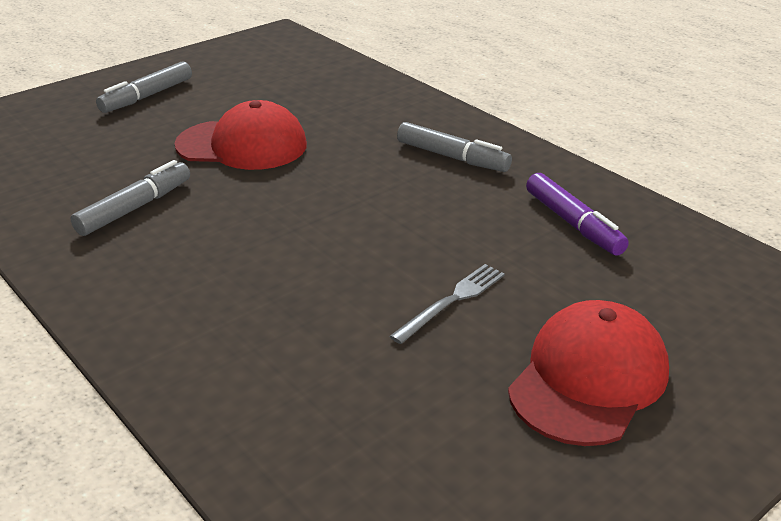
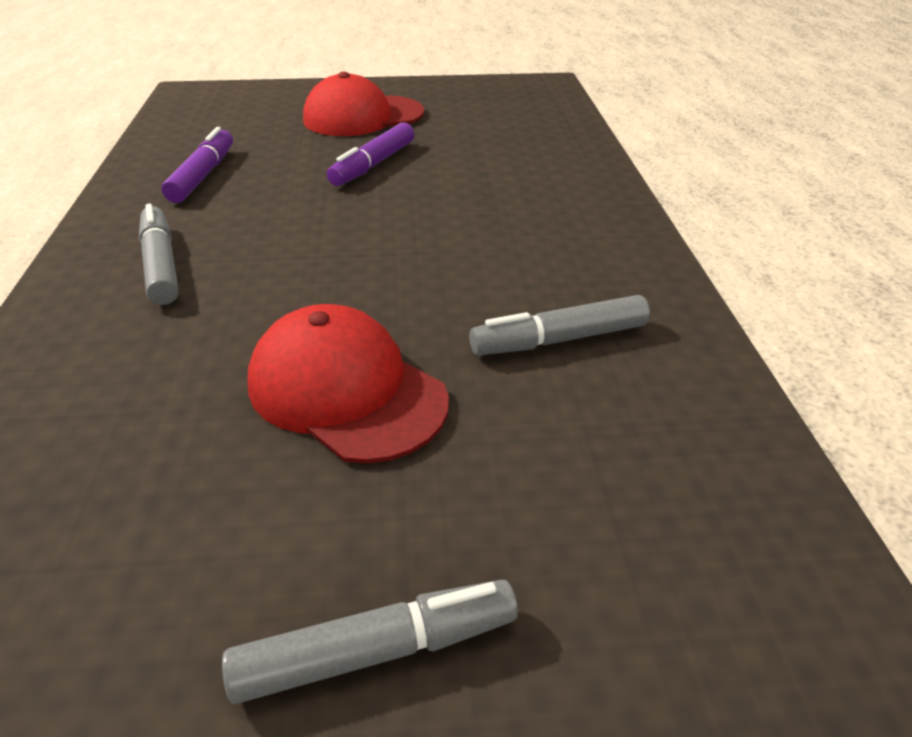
camera: 145 degrees left, 5 degrees up
(452, 301) = (373, 165): grey fork -> purple marker

